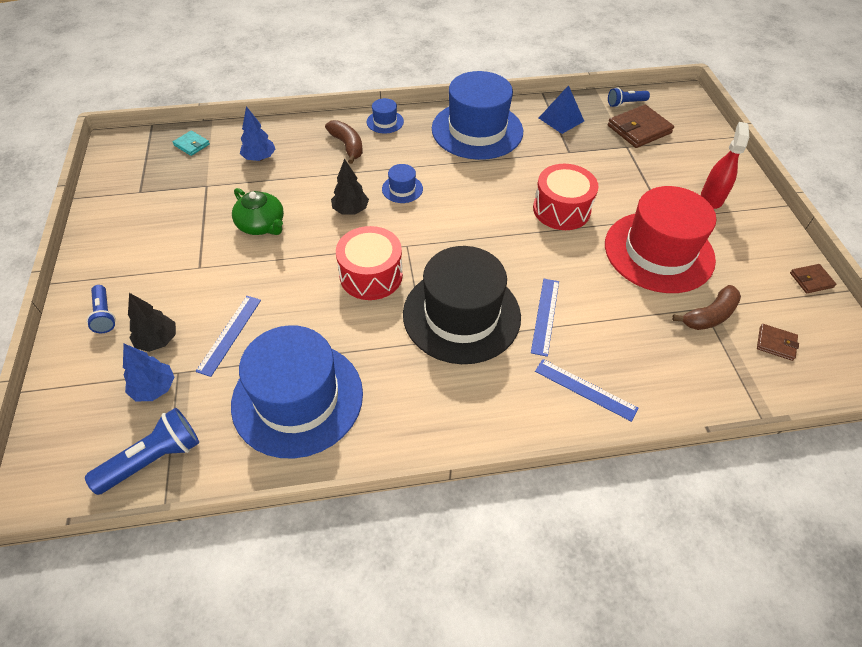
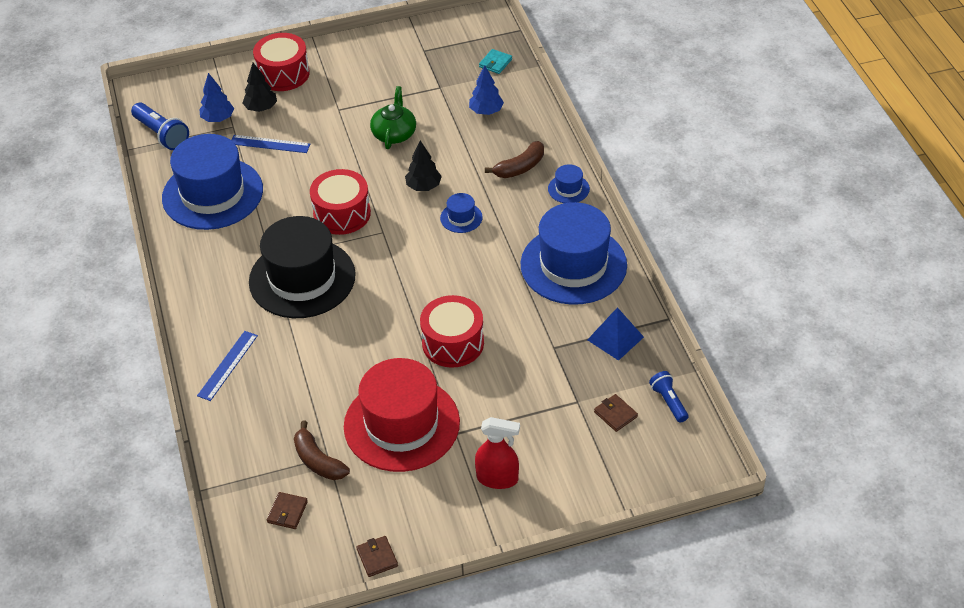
camera: 85 degrees right, 5 degrees down
(104, 315) = (283, 74): blue flashlight -> red drum
(262, 225) = (394, 133): green teapot -> green teapot turned 150 degrees clockwise
(545, 316) = (306, 335): blue ruler -> none
(639, 129) = (615, 414): brown wallet -> brown wallet, size x0.54

